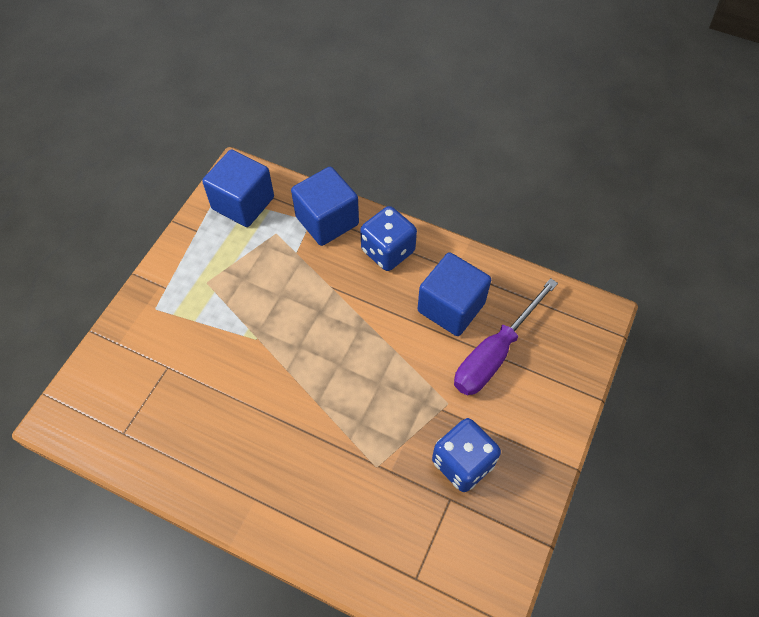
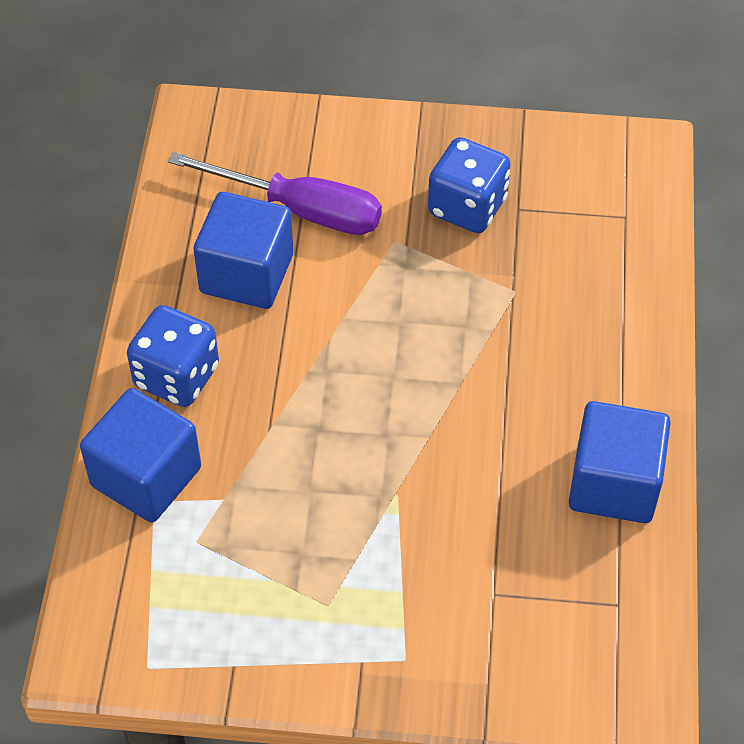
camera: 110 degrees left, 5 degrees down
(243, 203) = (151, 616): blue cube -> blue cube (614, 483)

